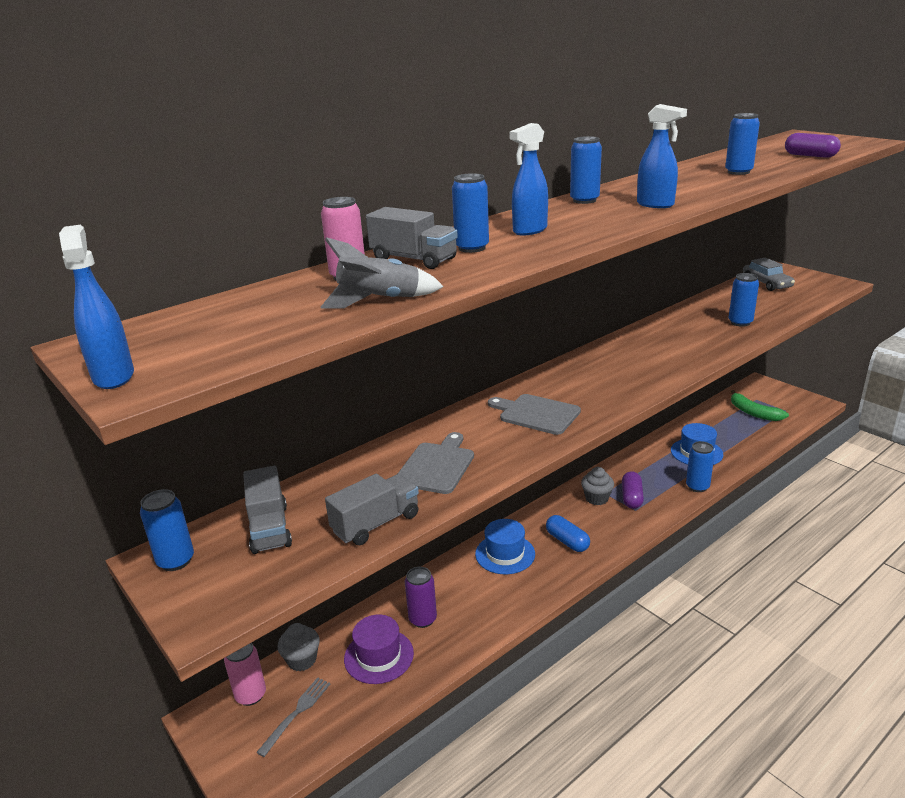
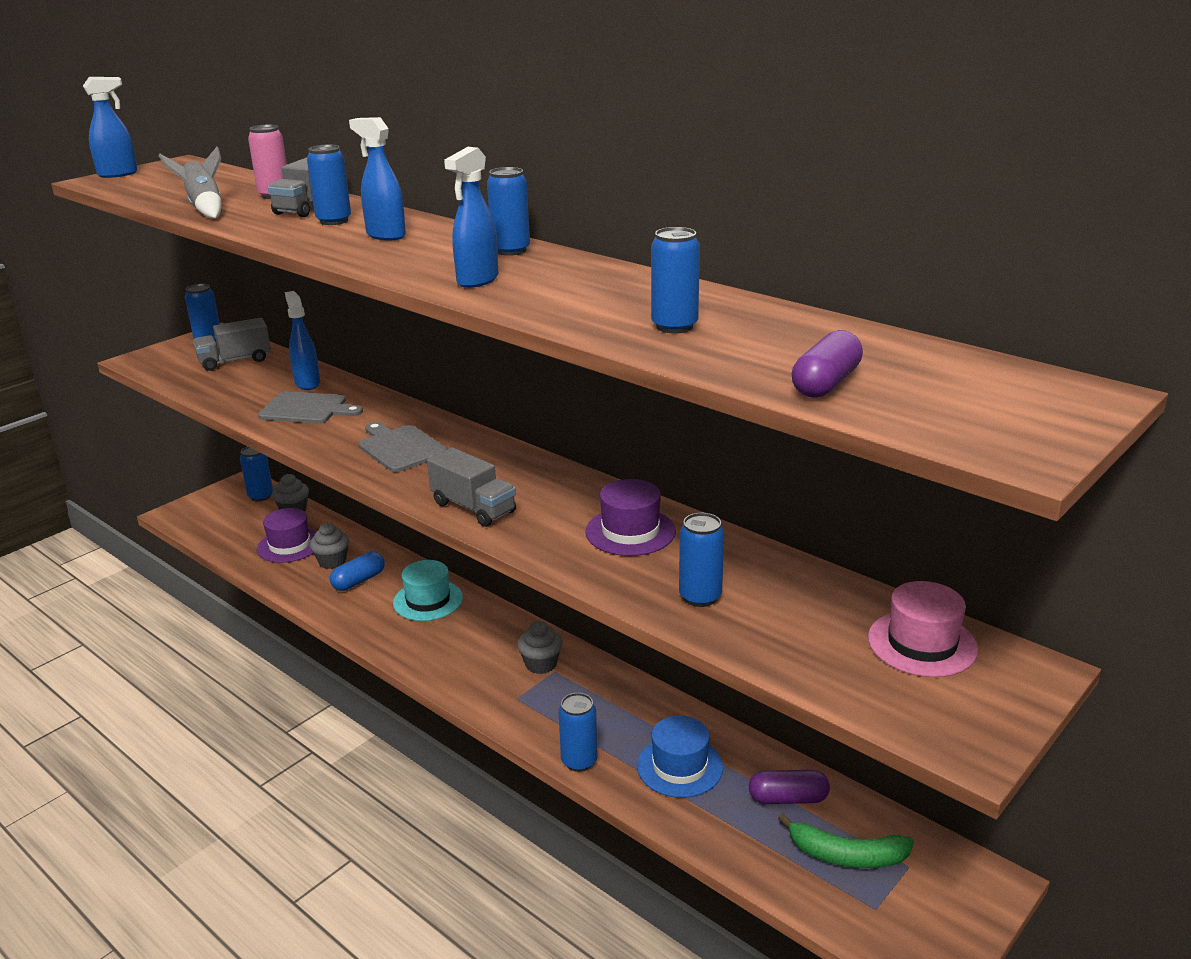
camera: 80 degrees right, 0 degrees up
(251, 695) = (260, 496): pink can -> blue can
(297, 713) = (236, 519): grey fork -> none
(369, 471) = (307, 383): none -> blue spray bottle
(376, 523) = (225, 395): grey truck -> grey truck (473, 508)
(422, 619) = (332, 561): purple can -> grey cupcake
(505, 554) = (428, 600): blue hat -> turquoise hat
(536, 414) = (400, 448): grey cutting board -> grey cutting board turned 60 degrees counterclockwise
(567, 541) = (449, 643): blue capsule -> blue capsule (359, 581)
(631, 497) = (545, 695): purple capsule -> purple capsule (788, 799)
(670, 336) = (630, 531): none -> purple hat
(753, 413) = (847, 855): green banana -> green banana turned 120 degrees counterclockwise
(766, 283) = (922, 643): grey car -> pink hat

